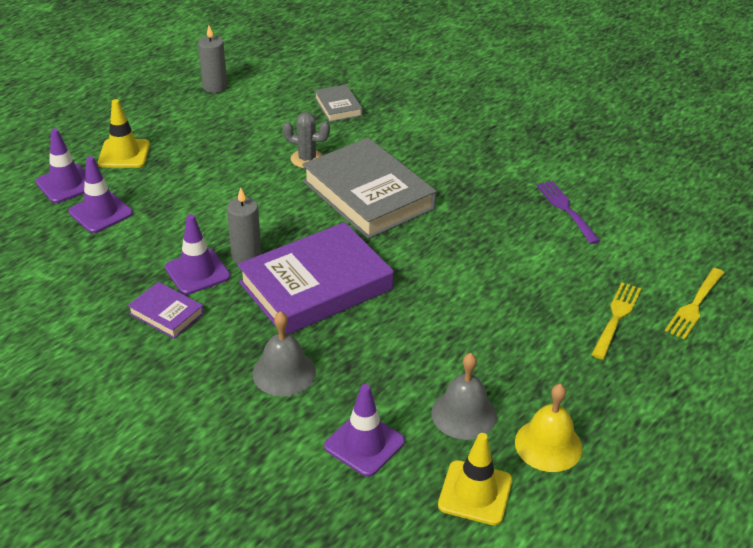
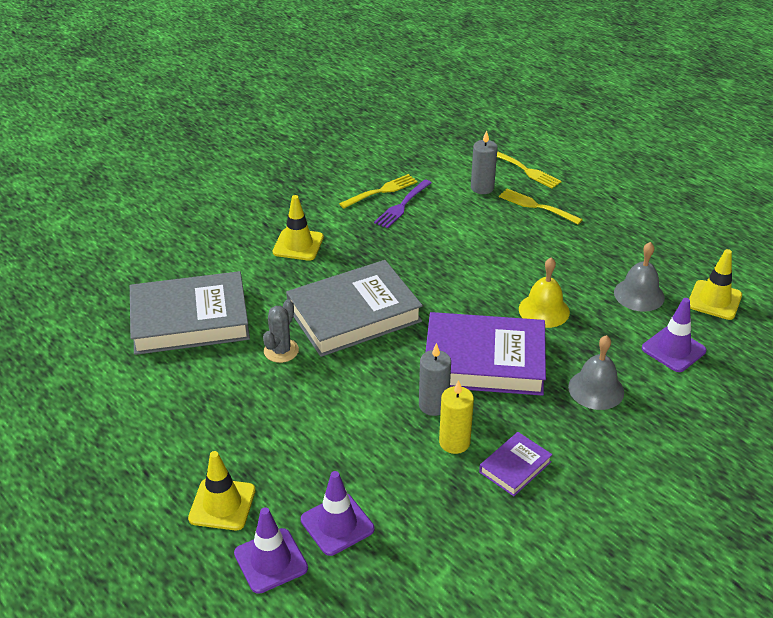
camera: 80 degrees left, 0 degrees up
(197, 272) = (454, 442): purple traffic cone -> yellow candle
(215, 87) = (103, 417): grey candle -> grey candle (482, 188)
(316, 286) = (484, 361): purple book -> purple book turned 60 degrees counterclockwise
(338, 107) = (190, 320): grey book -> grey book, size x2.14
(466, 149) = (298, 245): none -> yellow traffic cone
(548, 445) = (666, 260): yellow bell -> yellow bell (544, 310)
(566, 210) = (402, 205): purple fork -> purple fork turned 45 degrees counterclockwise
(586, 192) = (381, 191): none -> yellow fork

